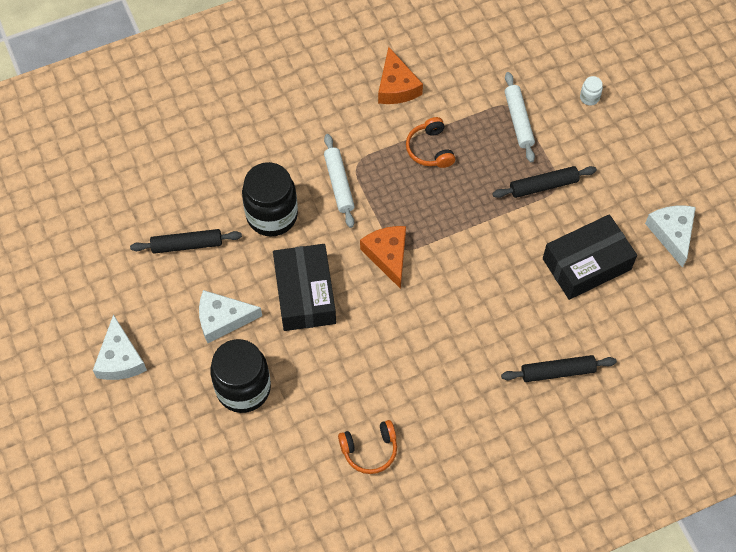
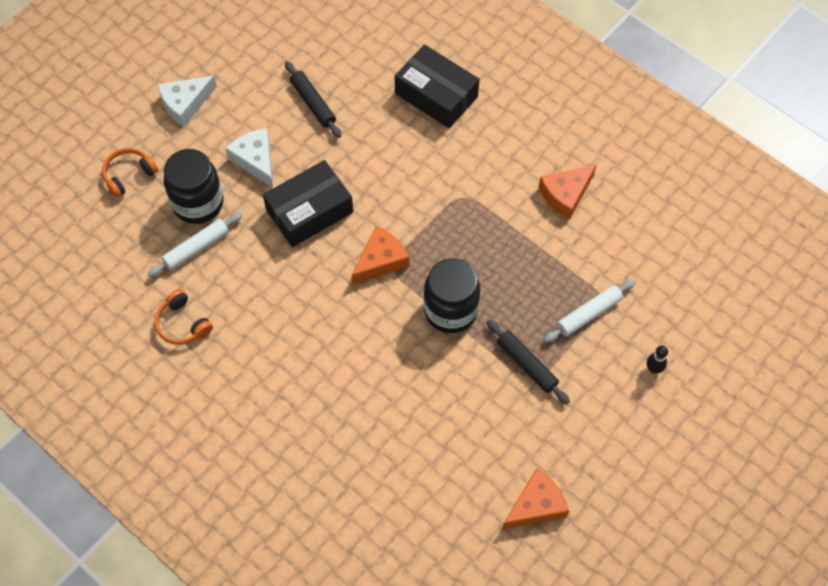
camera: 65 degrees right, 0 degrees up
(272, 215) = (374, 153): black jar -> black jar (450, 310)
(339, 184) = (434, 191): white rolling pin -> white rolling pin (197, 248)
(430, 149) = (512, 250): orange headphones -> orange headphones (129, 175)
(557, 372) = (330, 452): black rolling pin -> none
(586, 264) = (459, 436): black box -> black box (436, 95)
(589, 98) = (653, 369): white jar -> black bowling pin
(672, 234) = (536, 505): white cheese -> orange cheese

